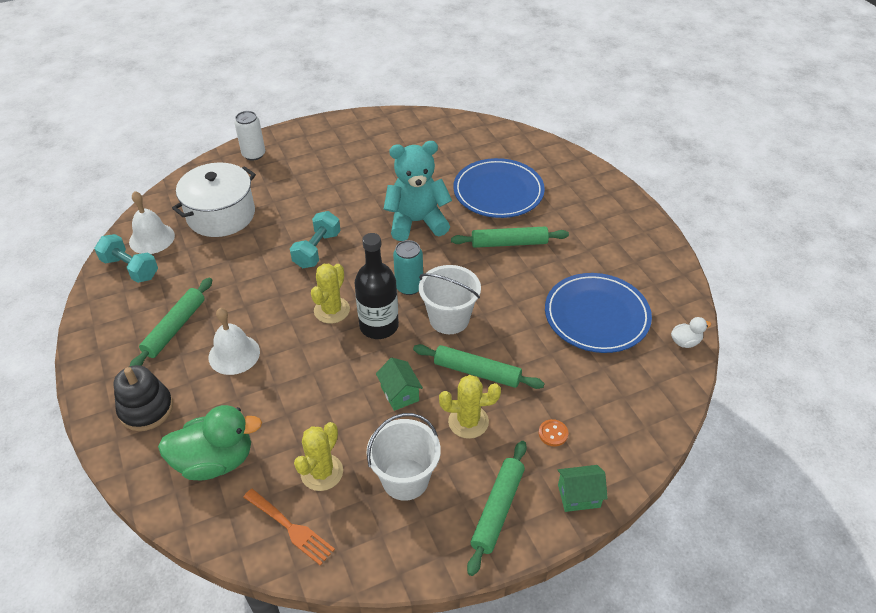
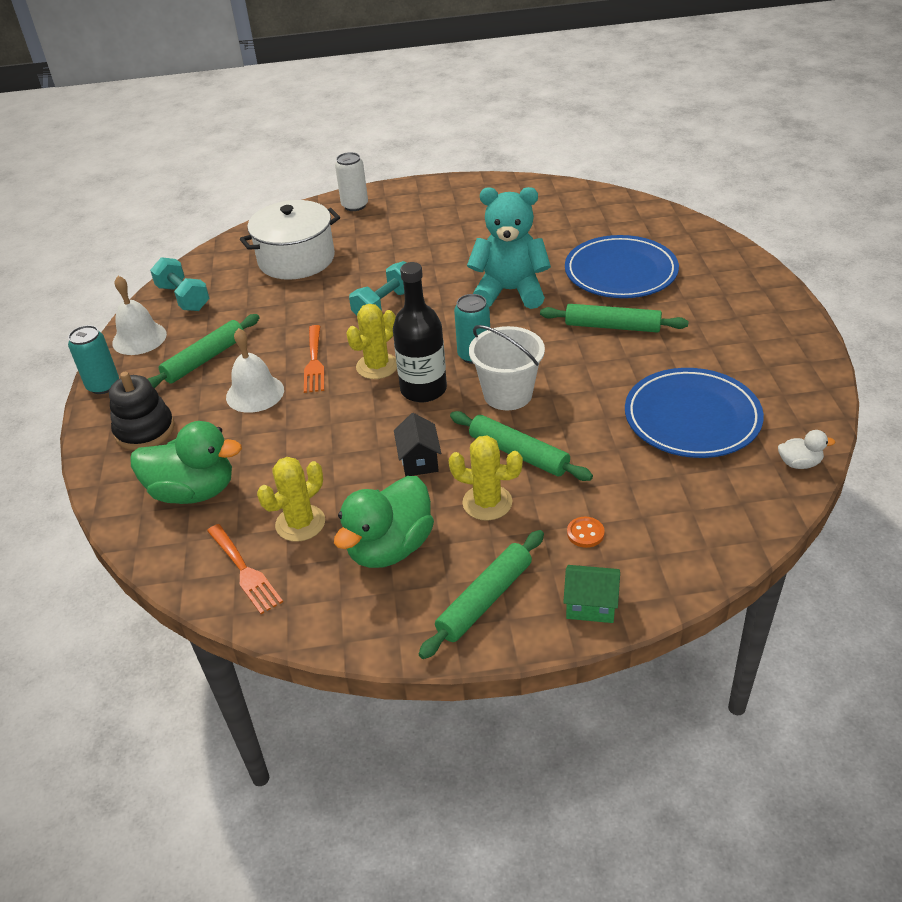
camera: 20 degrees right, 5 degrees down
(88, 370) = (103, 385): none -> turquoise can
(152, 238) = (216, 273): white bell -> white bell (139, 338)
(275, 315) = (314, 362): none -> orange fork
(399, 393) = (419, 461): green house -> black house
(405, 479) = (390, 548): white bucket -> green duck

